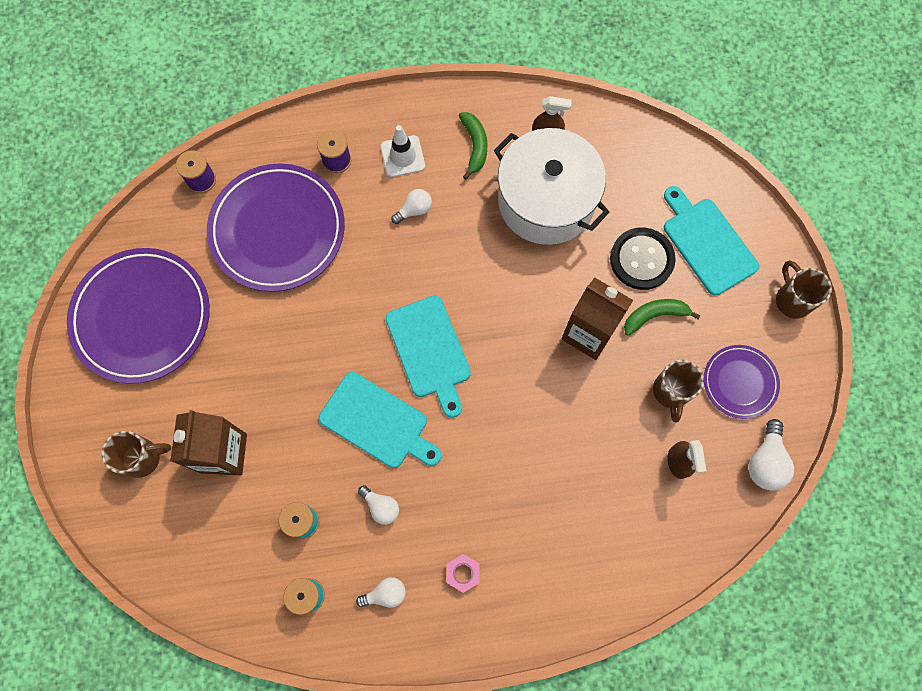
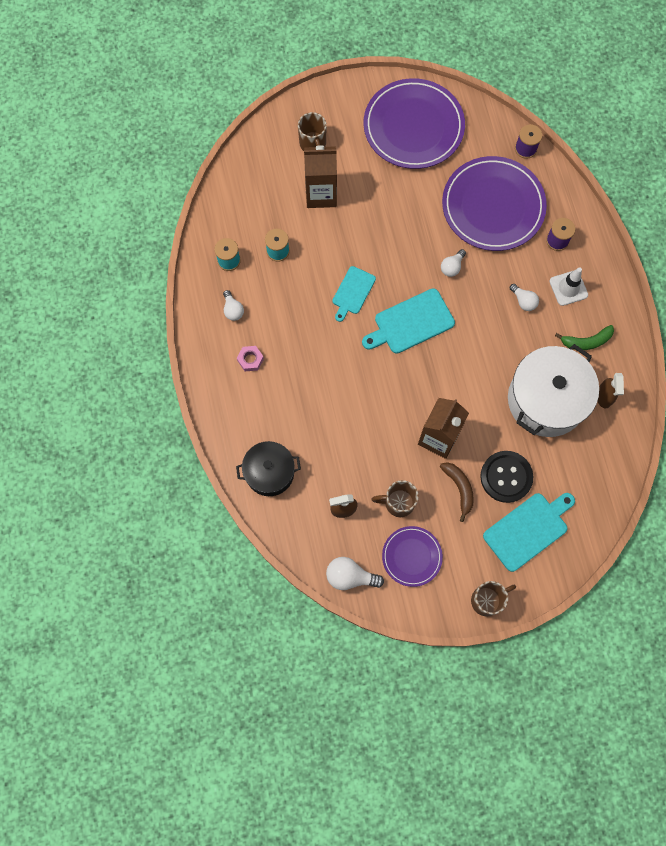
camera: 85 degrees right, 0 degrees up
(377, 422) = (352, 292): turquoise cutting board -> turquoise cutting board, size x0.64
(381, 506) = (292, 301): white light bulb -> white light bulb (452, 267)
(625, 557) = (269, 472): none -> black pot
(654, 316) = (459, 488): green banana -> brown banana

